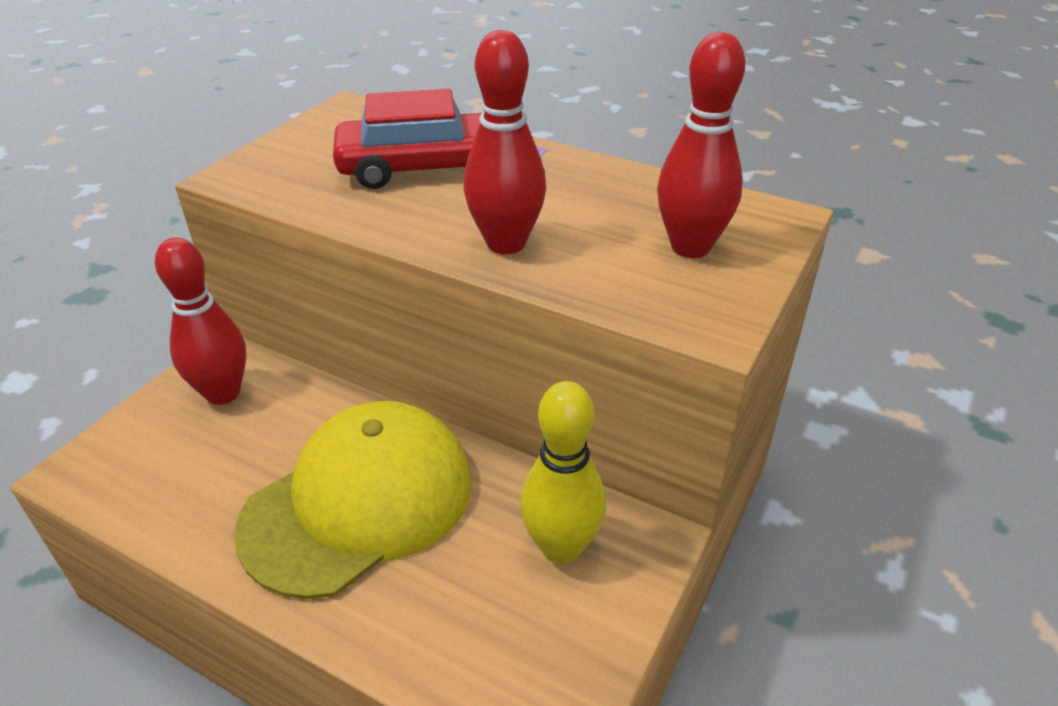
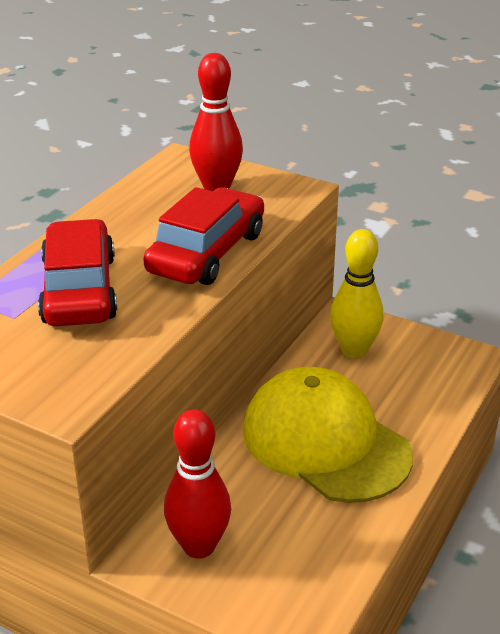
camera: 90 degrees left, 5 degrees down
(506, 243) = (207, 253): red bowling pin -> red car

